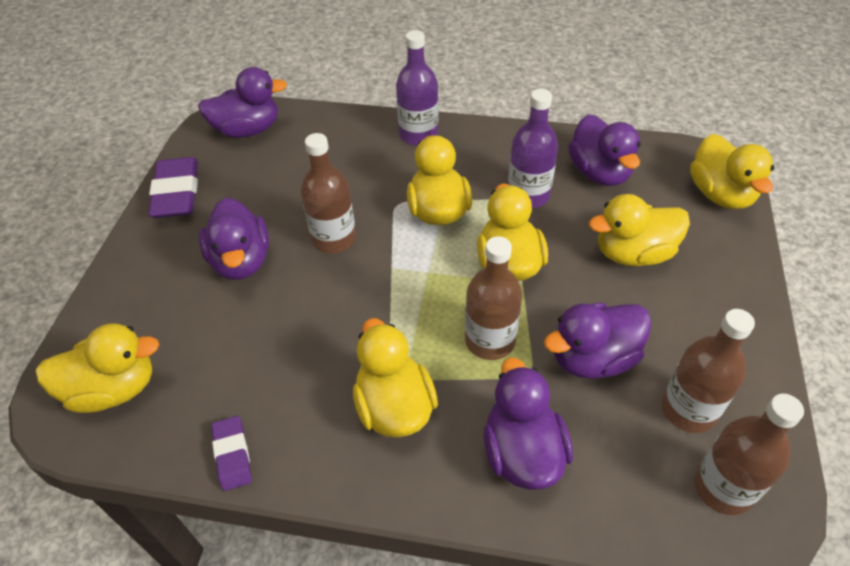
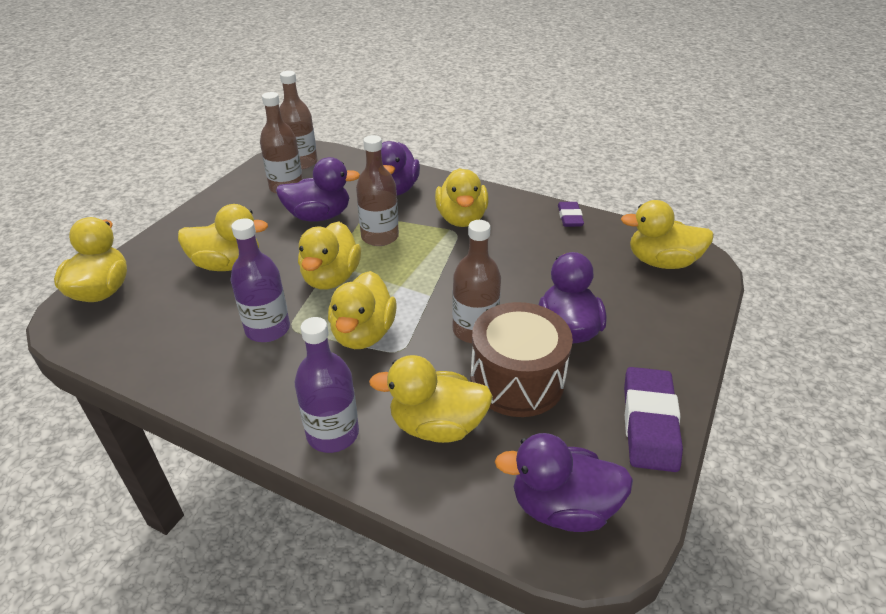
camera: 165 degrees left, 10 degrees down
(287, 202) = (517, 380): none -> brown drum
(344, 155) = (437, 425): none -> yellow duck
(599, 173) = (180, 335): purple duck -> none

